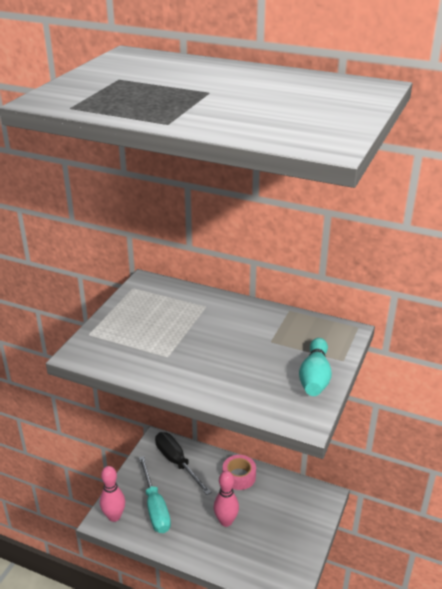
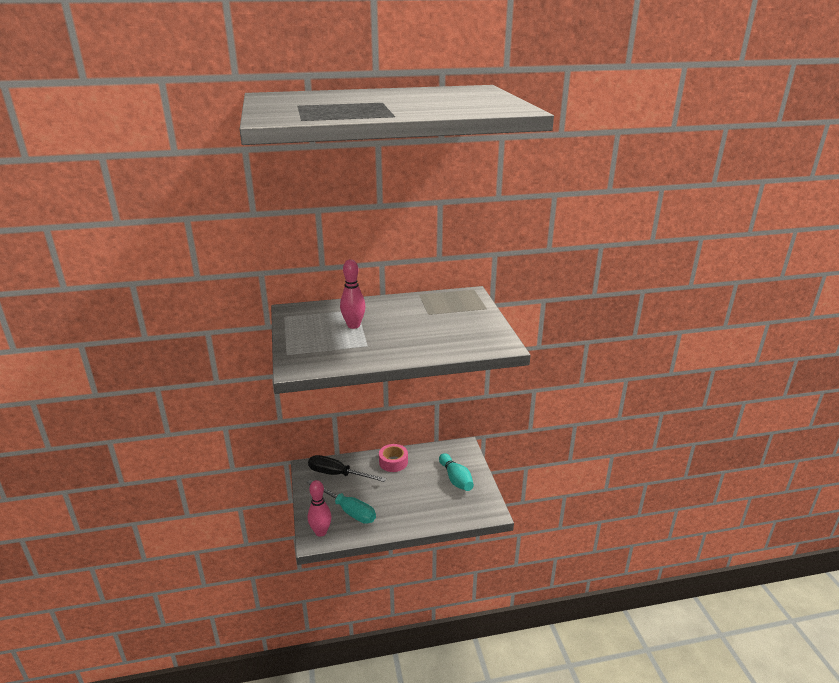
camera: 35 degrees left, 5 degrees down
(226, 521) = (410, 493): pink bowling pin -> pink bowling pin (353, 325)
(315, 377) = (481, 322): turquoise bowling pin -> turquoise bowling pin (456, 479)

